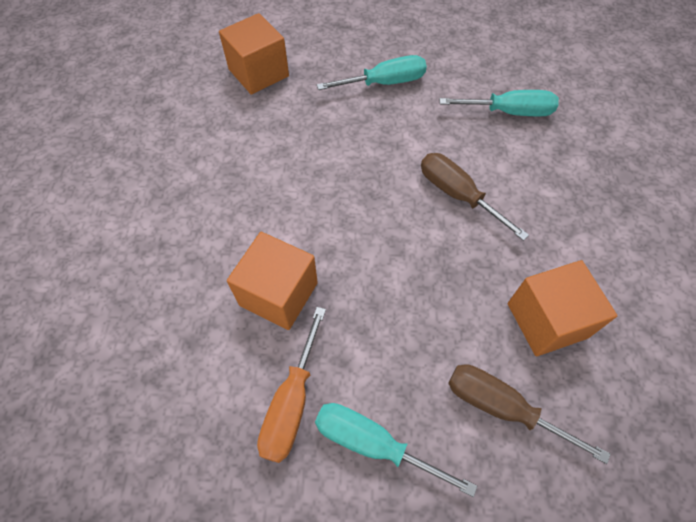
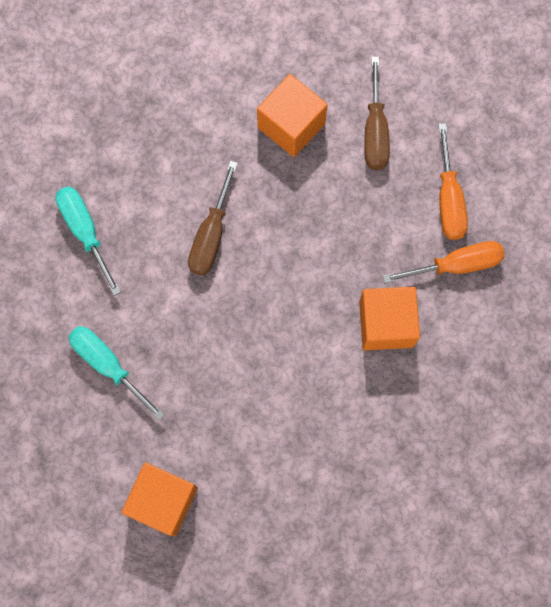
camera: 120 degrees left, 15 degrees up
(373, 443) = (448, 199): turquoise screwdriver -> orange screwdriver

